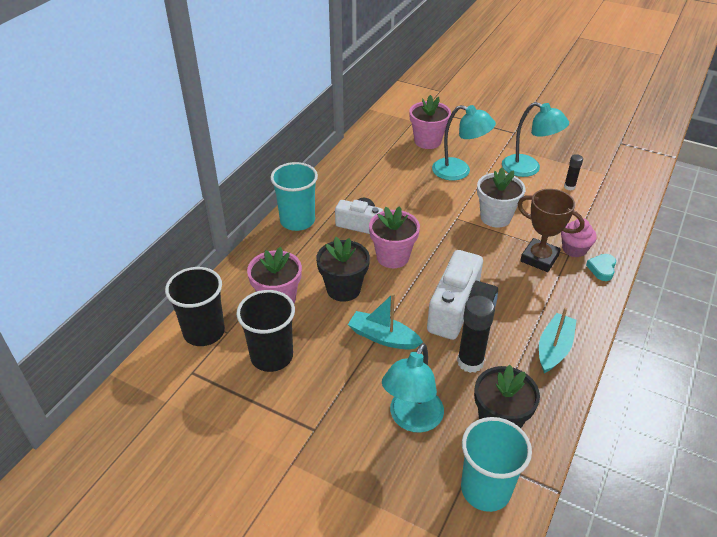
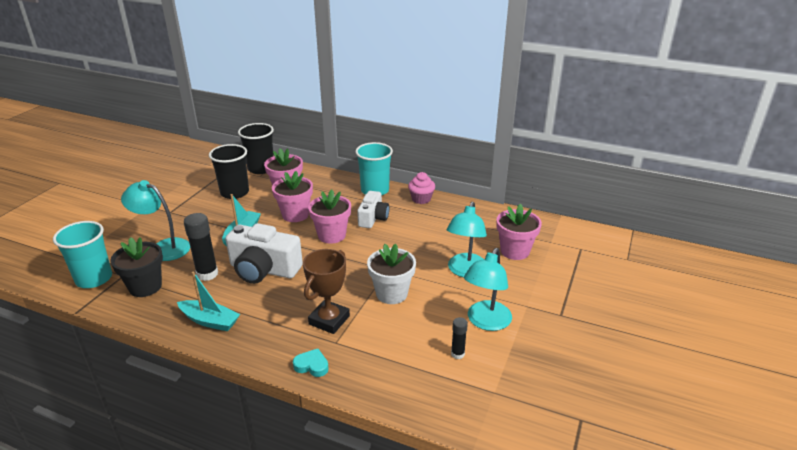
camera: 85 degrees right, 10 degrees down
(343, 289) = (295, 215): black flower pot -> pink flower pot
(574, 249) = (343, 347): pink cupcake -> pink cupcake (421, 199)

